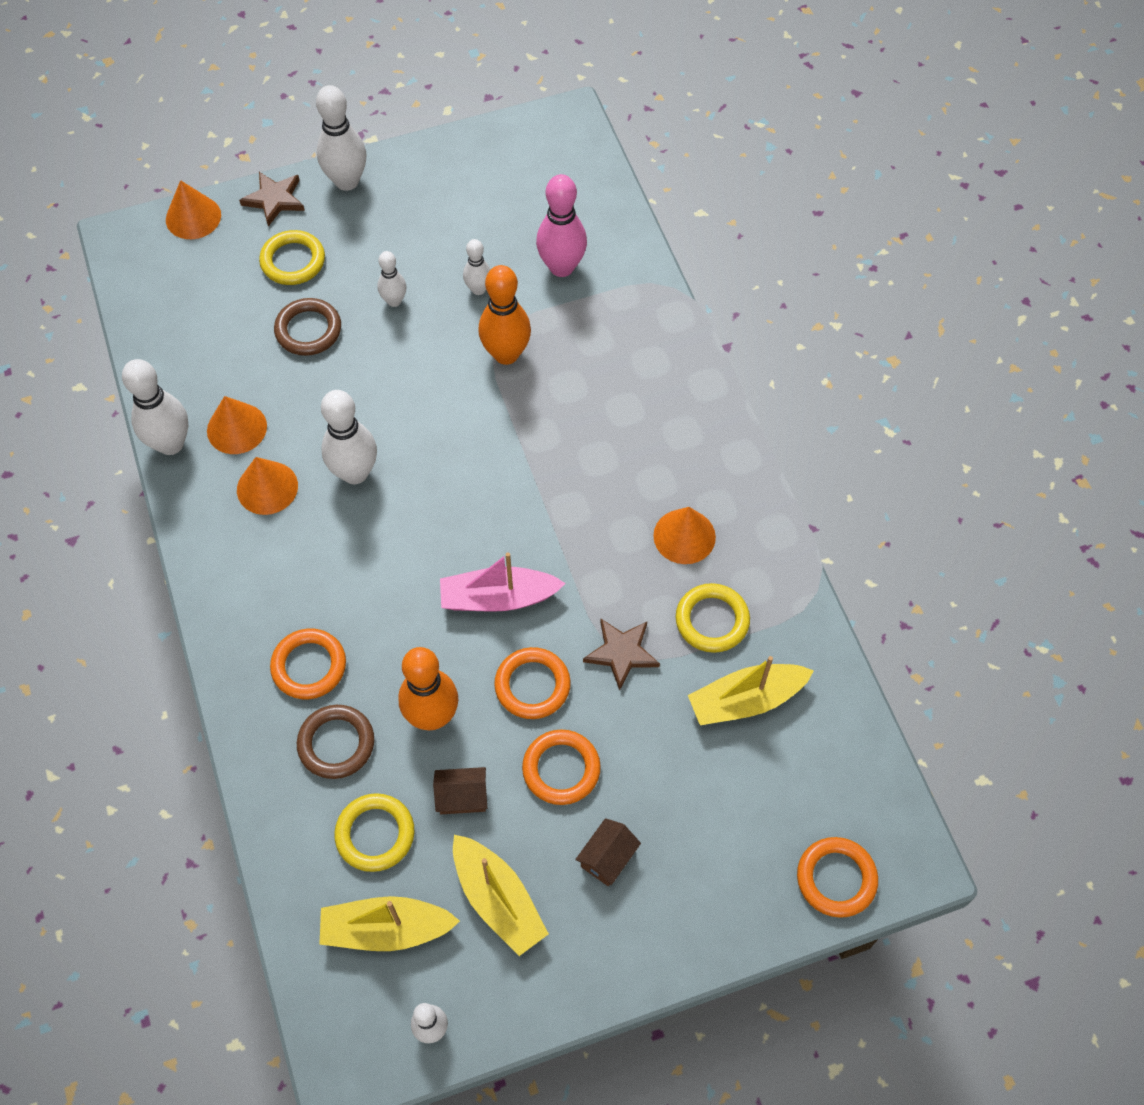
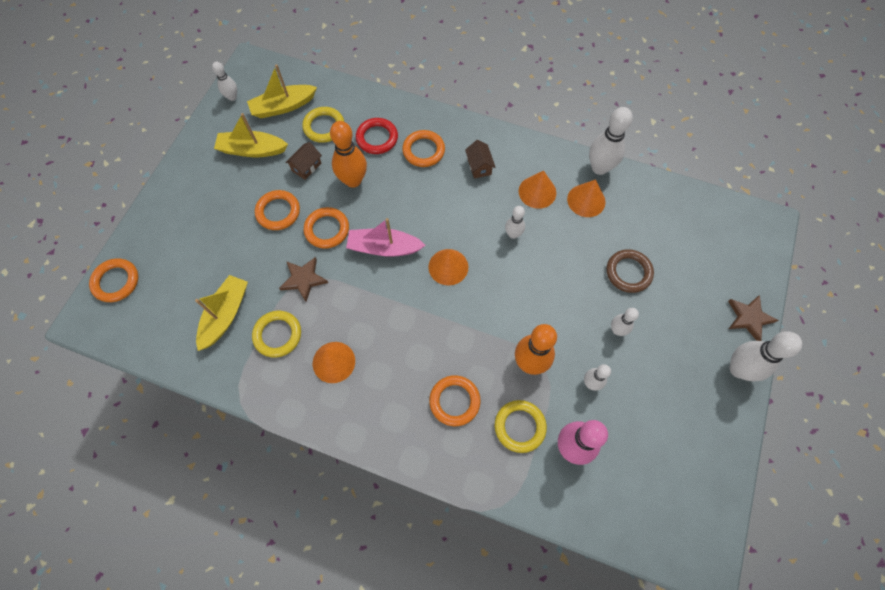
camera: 130 degrees right, 5 degrees up
(193, 217) = (762, 267): orange cone -> orange cone (448, 267)
(293, 261) = (689, 297): yellow ring -> yellow ring (519, 426)
(336, 744) = (377, 138): brown ring -> red ring
(355, 473) = (513, 234): white bowling pin -> white bowling pin, size x0.57
(386, 929) = (283, 106): yellow boat -> yellow boat turned 150 degrees counterclockwise
(498, 598) = (384, 248): pink boat -> pink boat turned 120 degrees counterclockwise
(607, 858) = (224, 200): brown house -> brown house (479, 166)
(613, 392) = (454, 401): none -> orange ring

